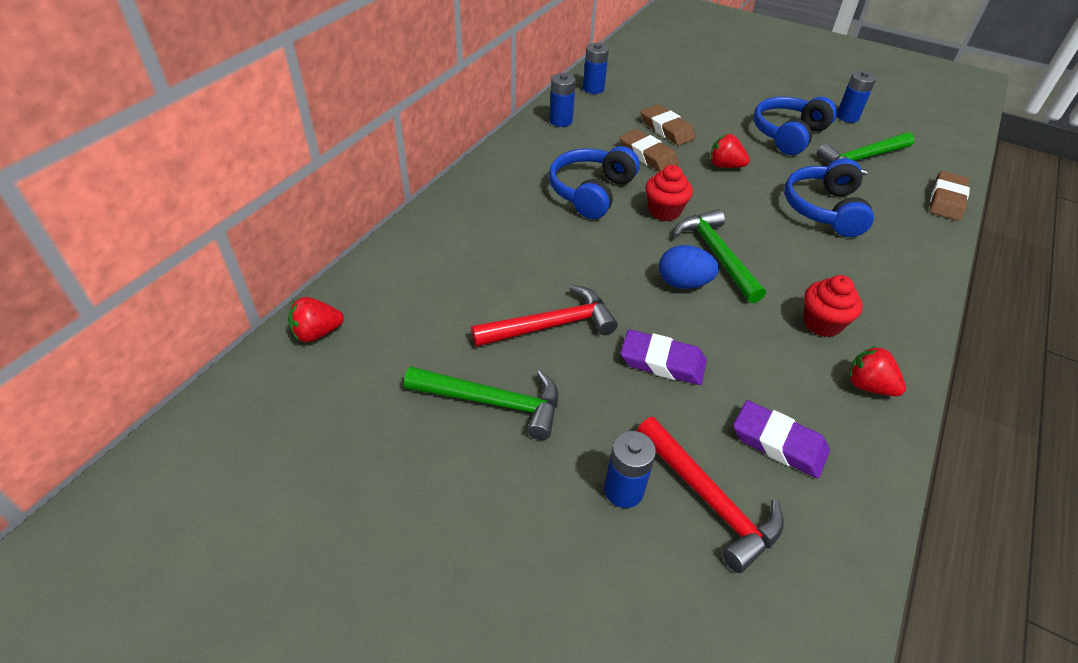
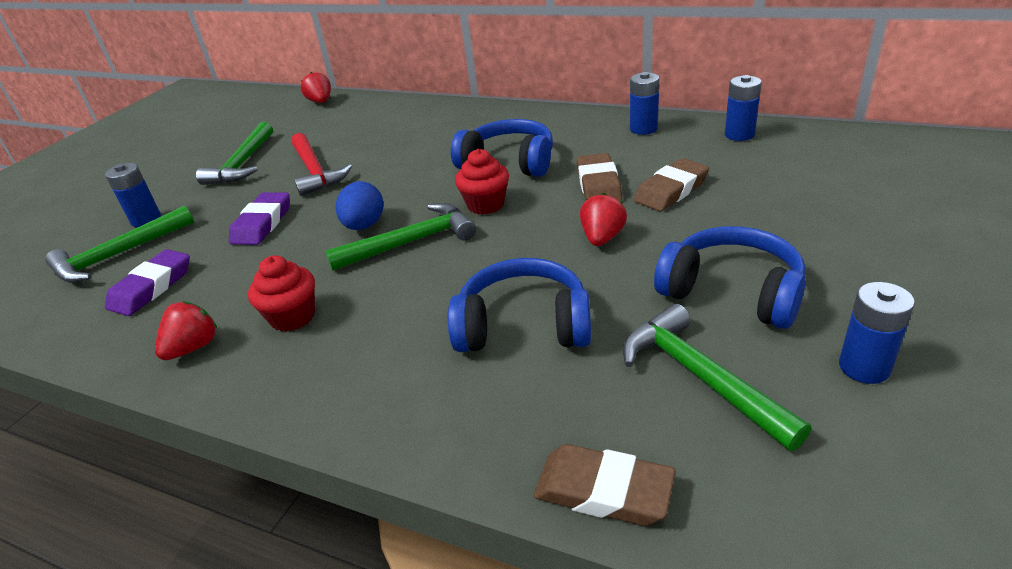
camera: 90 degrees right, 10 degrees down
(648, 155) = (598, 184): brown eraser -> brown eraser turned 45 degrees counterclockwise
(709, 499) = (118, 255): red hammer -> green hammer

